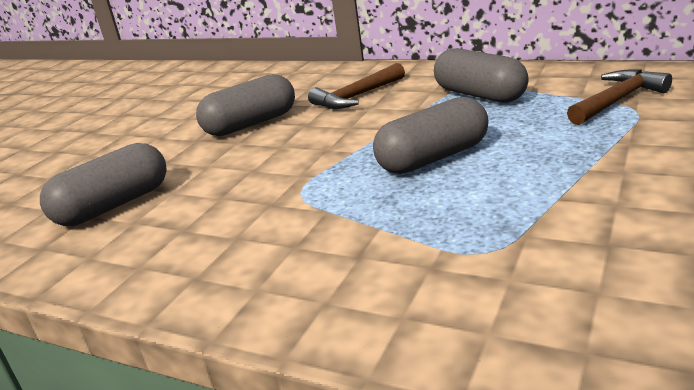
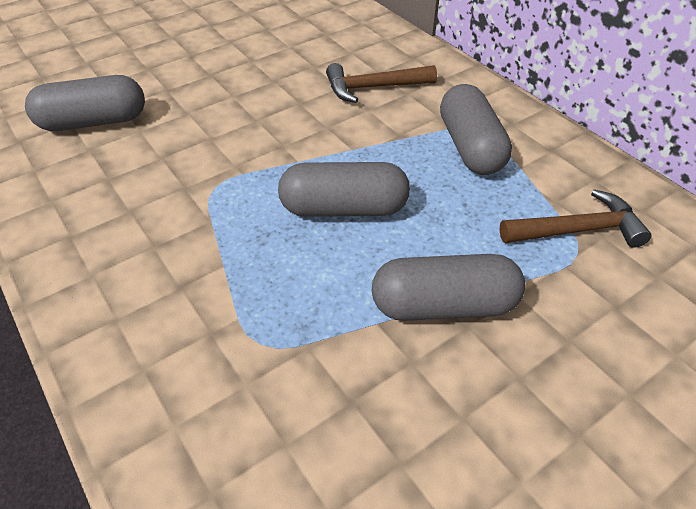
camera: 25 degrees right, 20 degrees up
(251, 124) = (263, 77): grey capsule -> grey capsule (444, 305)

